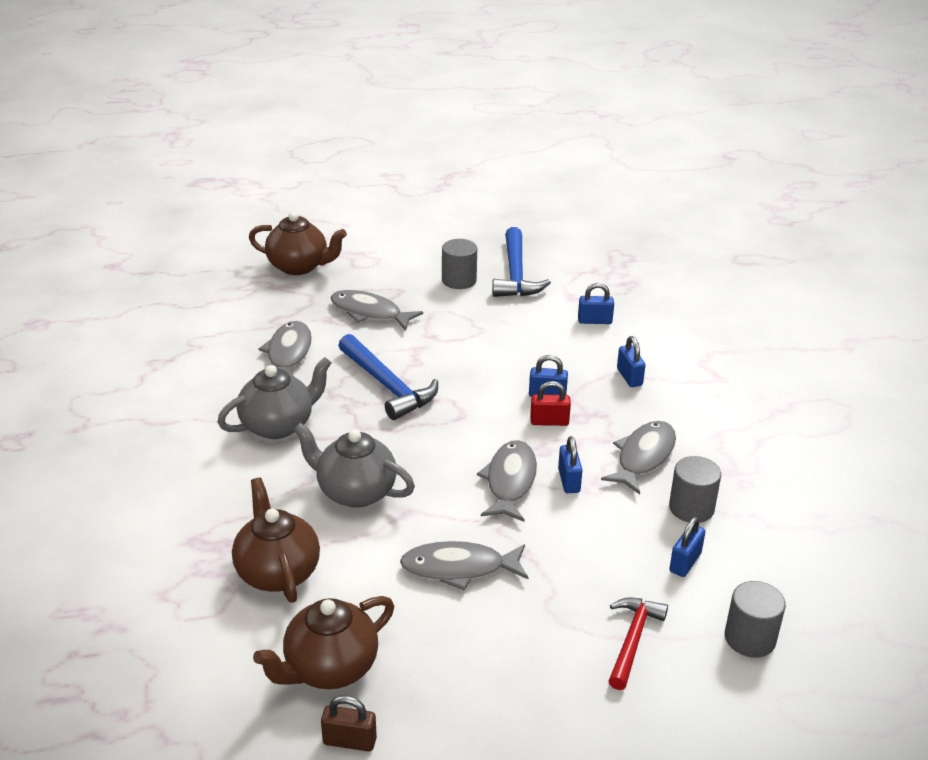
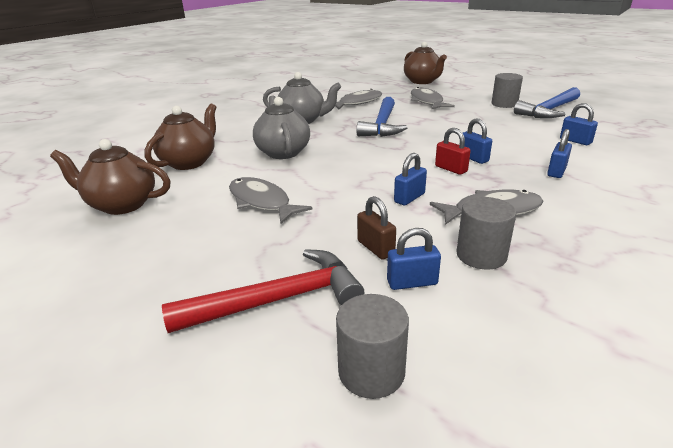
camera: 50 degrees right, 5 degrees down
(349, 741) = (57, 236): brown padlock -> brown padlock (375, 248)
(510, 481) = (370, 182): grey fish -> none
(632, 640) = (278, 300): red hammer -> red hammer, size x1.50

